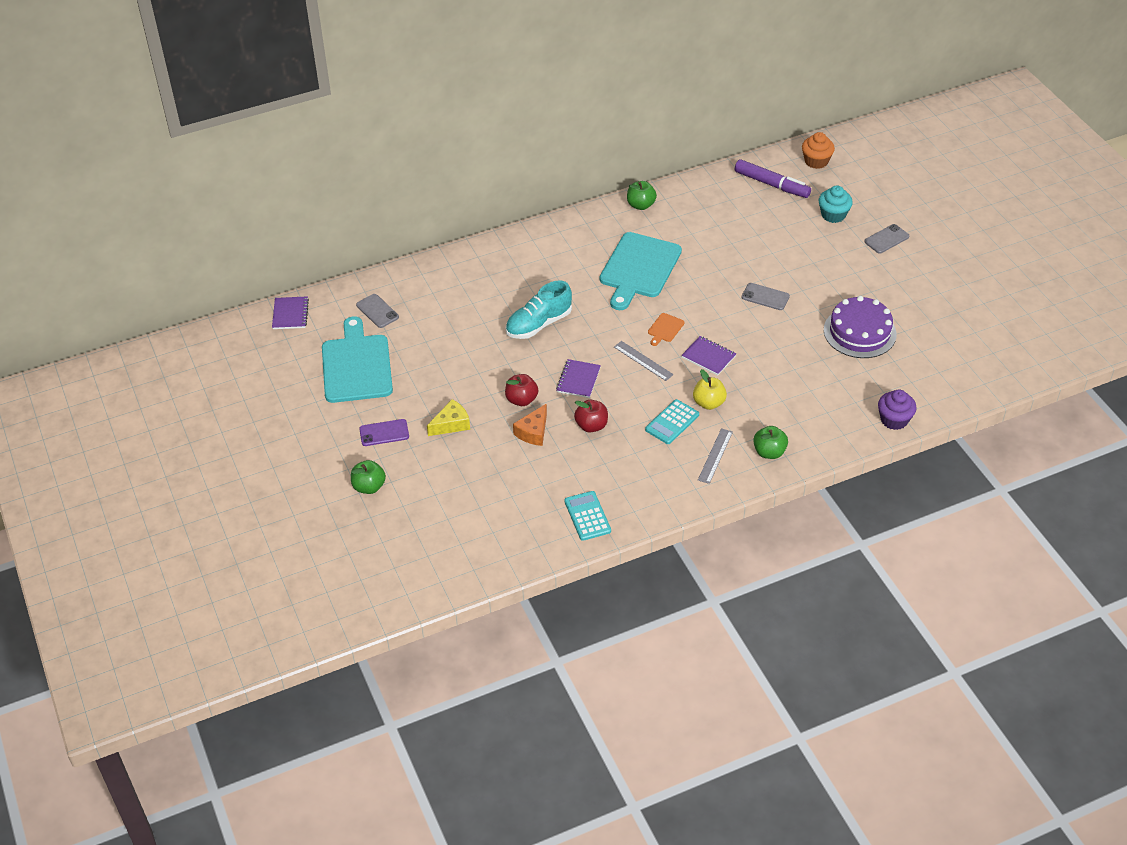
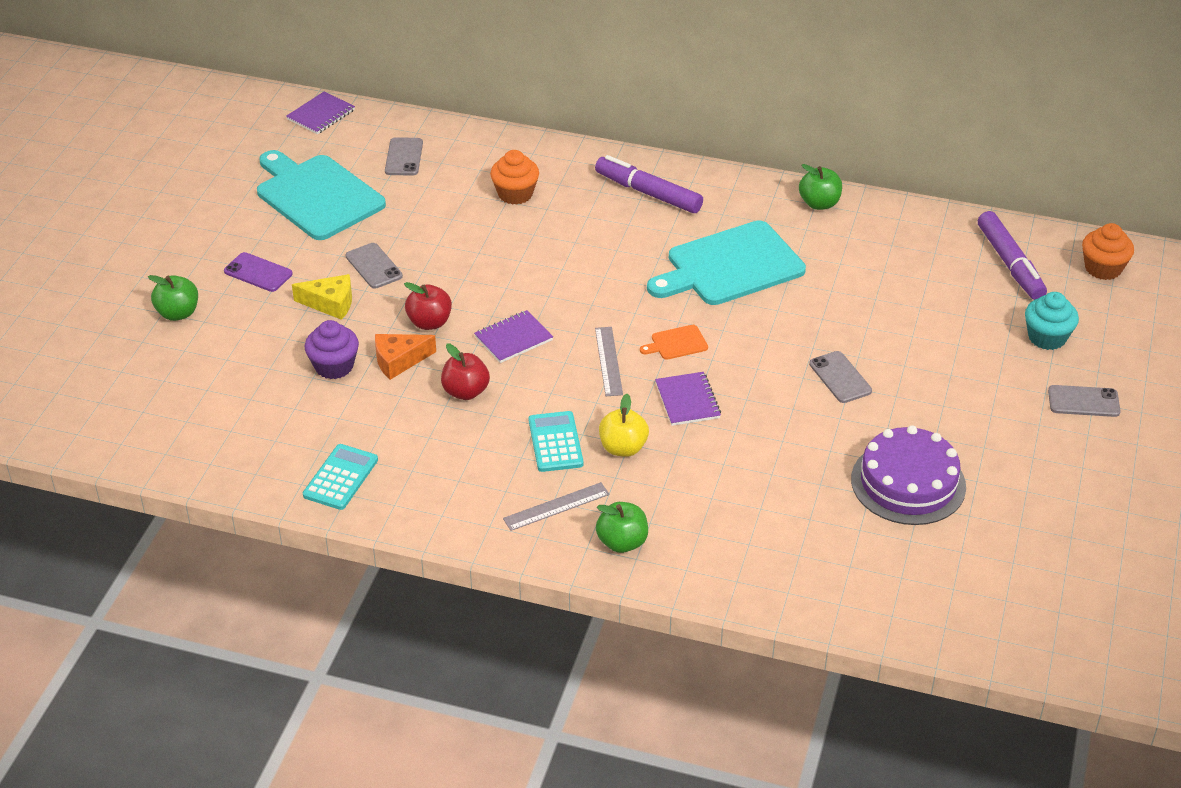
camera: 40 degrees right, 5 degrees down
(356, 365) = (317, 196): turquoise cutting board -> turquoise cutting board turned 75 degrees counterclockwise
(447, 387) = (374, 266): none -> grey phone
(471, 295) = (515, 194): none -> orange cupcake
(538, 324) = (546, 260): turquoise shoe -> none
(544, 251) = (648, 193): none -> purple marker
(672, 422) = (555, 442): turquoise calculator -> turquoise calculator turned 90 degrees clockwise
(894, 420) = (821, 605): purple cupcake -> purple cupcake (334, 366)

